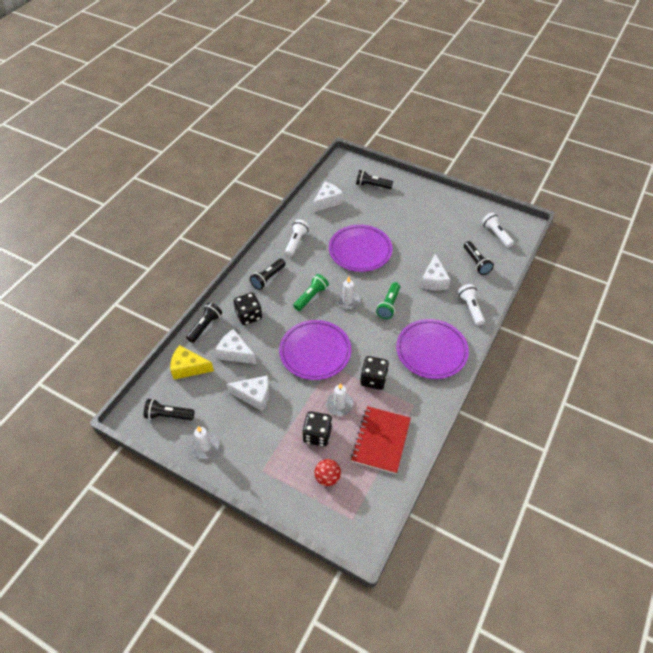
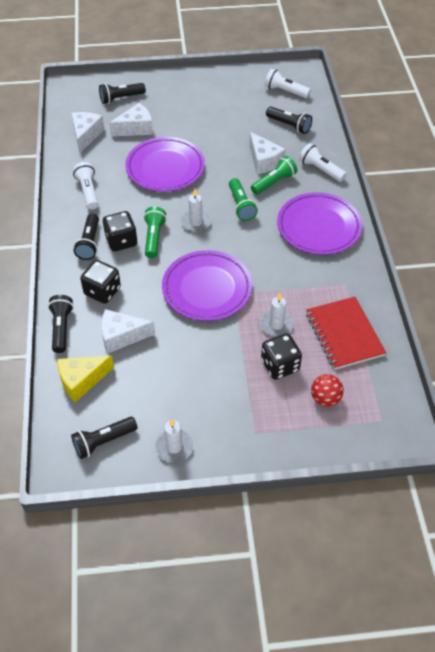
camera: 35 degrees left, 0 degrees up
(254, 396) = (181, 366): white cheese -> white cheese (136, 128)
(373, 379) = (288, 282): black dice -> black dice (121, 241)
(427, 300) = (274, 182): none -> green flashlight

